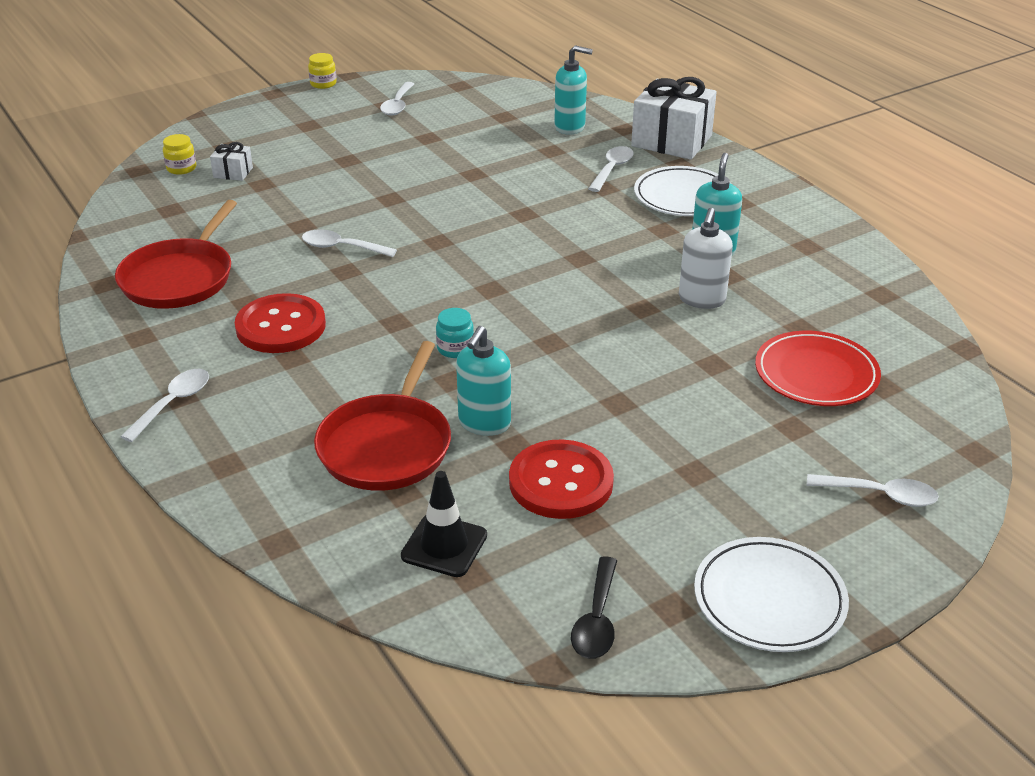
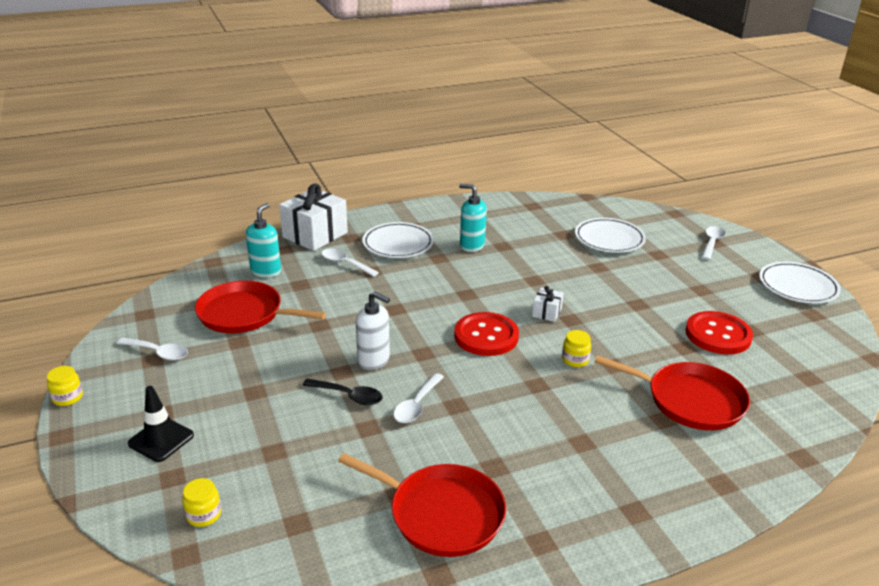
camera: 80 degrees left, 5 degrees down
(173, 403) = (646, 516): white spoon -> none
(233, 172) = (237, 472): white gift -> white gift (547, 312)
(281, 326) = (535, 447): red button -> red button (486, 336)
(444, 545) = (786, 385): black traffic cone -> black traffic cone (161, 439)
(455, 348) = (575, 360): turquoise jar -> yellow jar
(479, 131) = (244, 314): none -> red pan
(484, 423) = (662, 356): turquoise soap dispenser -> none
(597, 620) = (830, 338): black spoon -> black spoon (348, 396)
(701, 299) = (528, 259): white soap dispenser -> white soap dispenser (374, 360)
(816, 374) = (609, 239): red plate -> white plate

